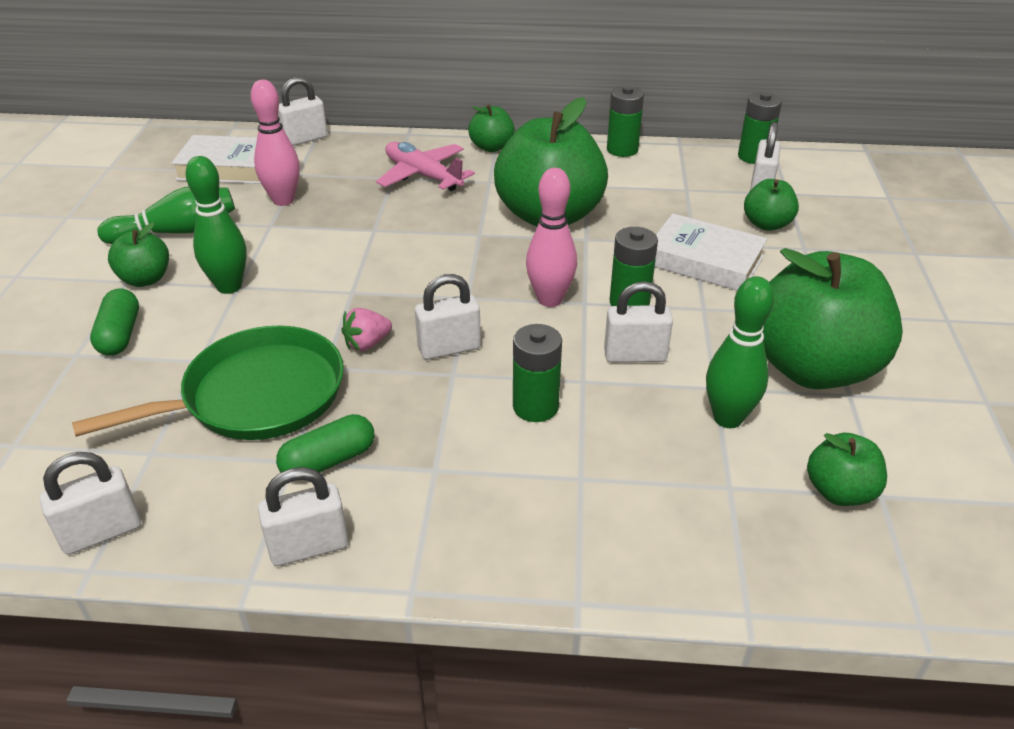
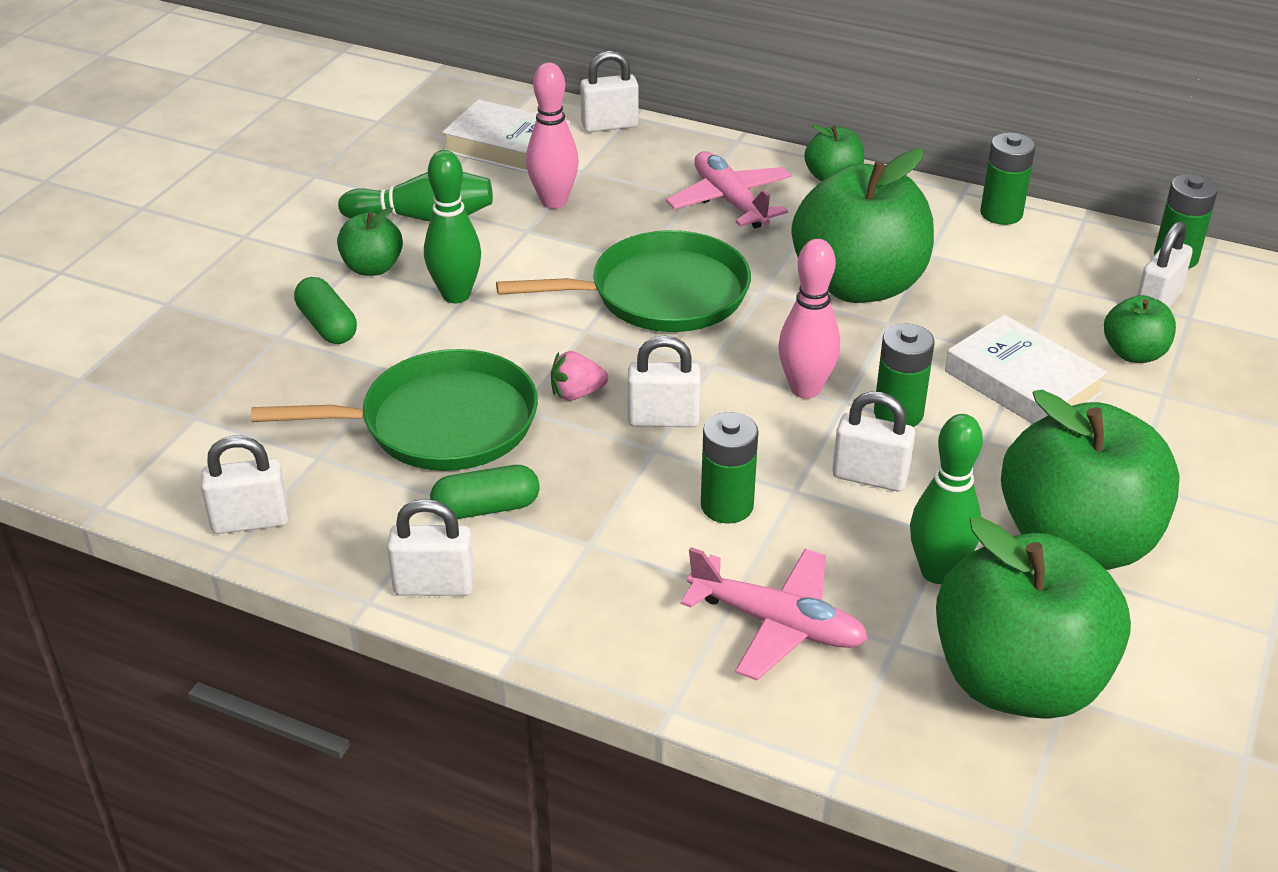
camera: 20 degrees right, 0 degrees up
(120, 335) = (327, 325): green capsule -> green capsule turned 45 degrees counterclockwise
(401, 252) = (661, 294): none -> green pan
(628, 497) = (777, 624): none -> pink plane
(839, 492) = (1018, 681): green apple -> green apple, size x2.13

